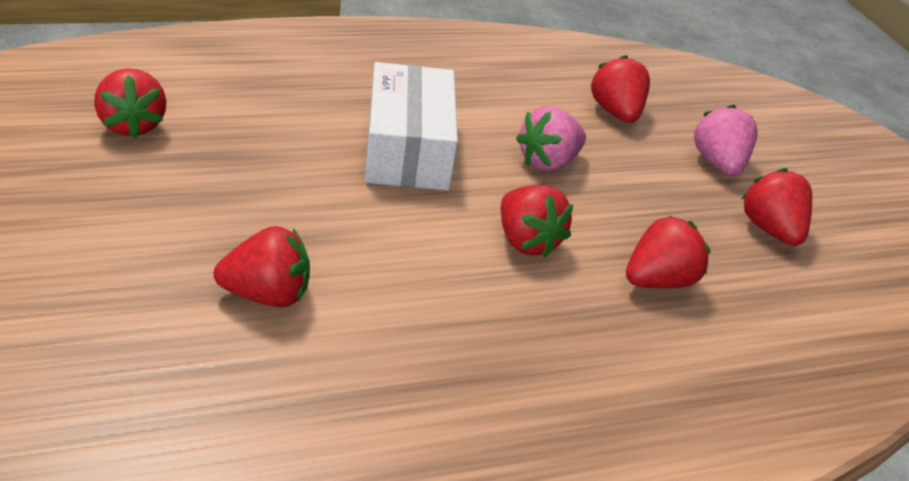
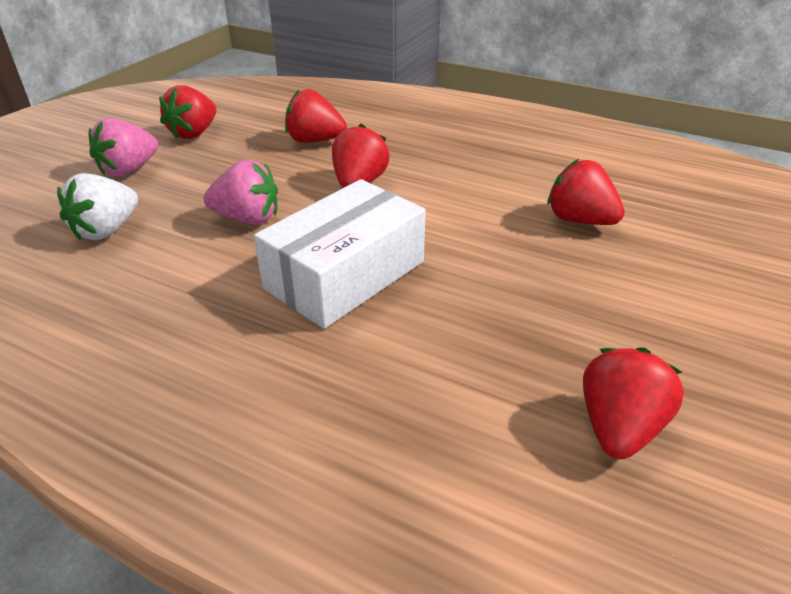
camera: 130 degrees left, 0 degrees up
(616, 113) = (107, 230): red strawberry -> white strawberry

